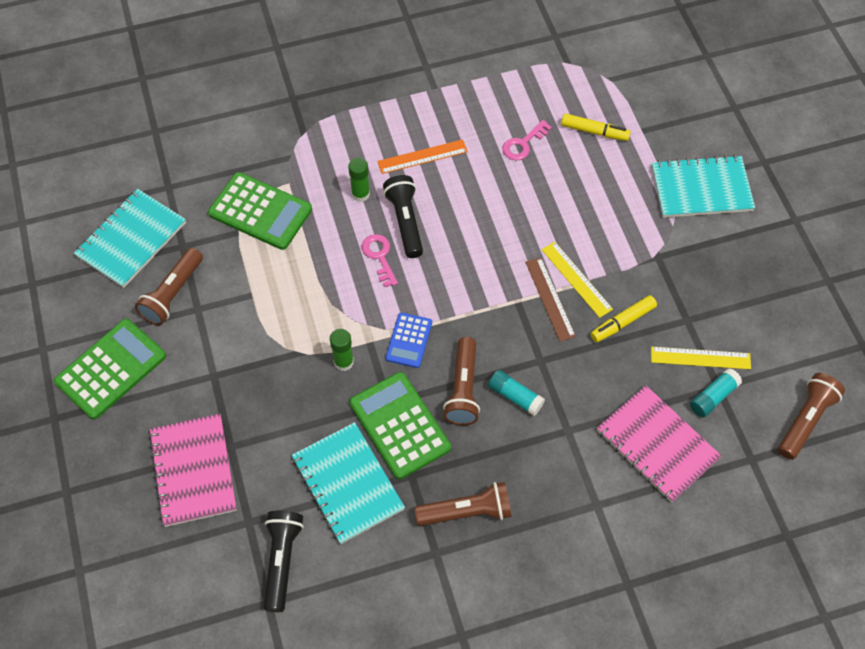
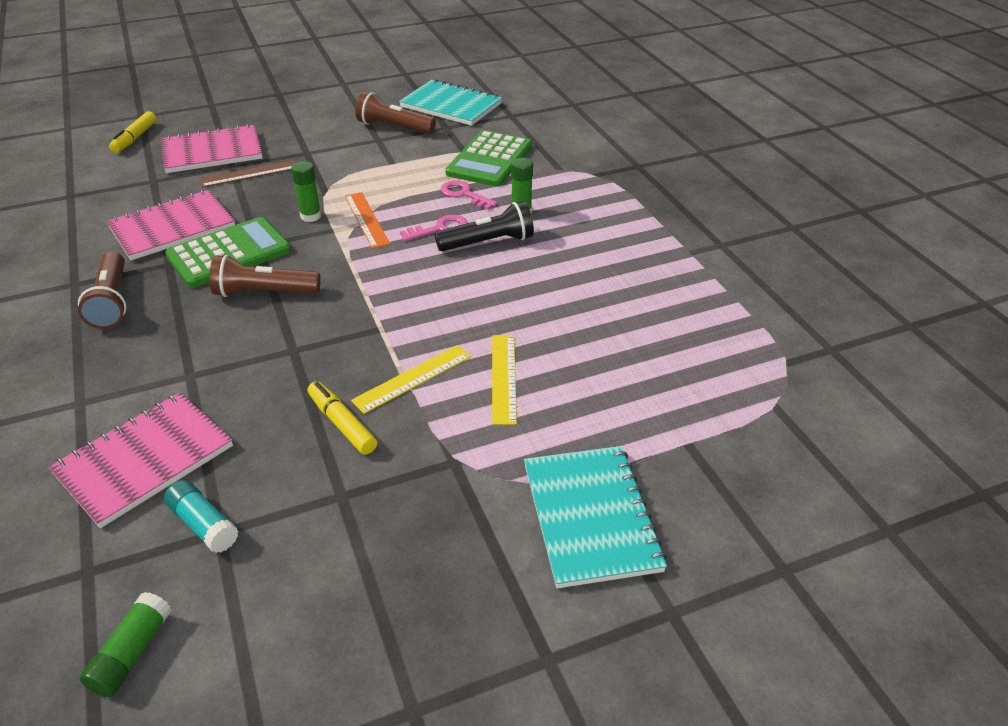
camera: 85 degrees right, 20 degrees down
(111, 369) = (320, 110): green calculator -> none
(282, 561) = (107, 199): black flashlight -> none
(348, 484) = (172, 227): turquoise notebook -> pink notebook
(409, 340) = (332, 253): blue calculator -> none
(422, 156) = (583, 249): orange ruler -> orange ruler (366, 219)
(515, 396) = (246, 331): turquoise glue stick -> none
(523, 144) = (625, 325): pink key -> pink key (464, 194)
(550, 298) = (382, 355): brown ruler -> brown ruler (249, 174)
(594, 131) = (668, 391): yellow marker -> yellow marker (135, 138)
(700, 358) = (273, 510): yellow ruler -> yellow ruler (503, 378)
(806, 420) = (131, 653): brown flashlight -> green glue stick

